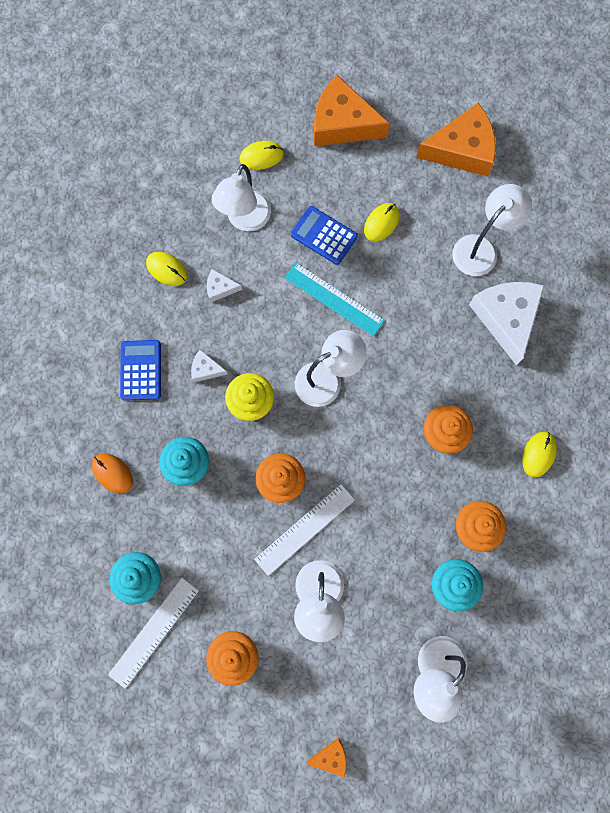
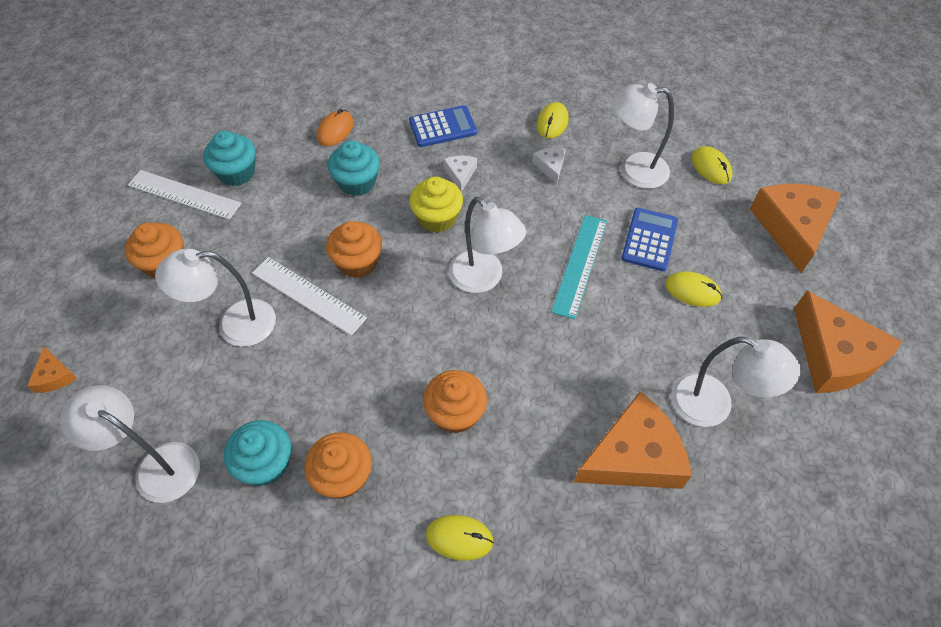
camera: 75 degrees right, 20 degrees down
(506, 318) = (633, 456): white cheese -> orange cheese

